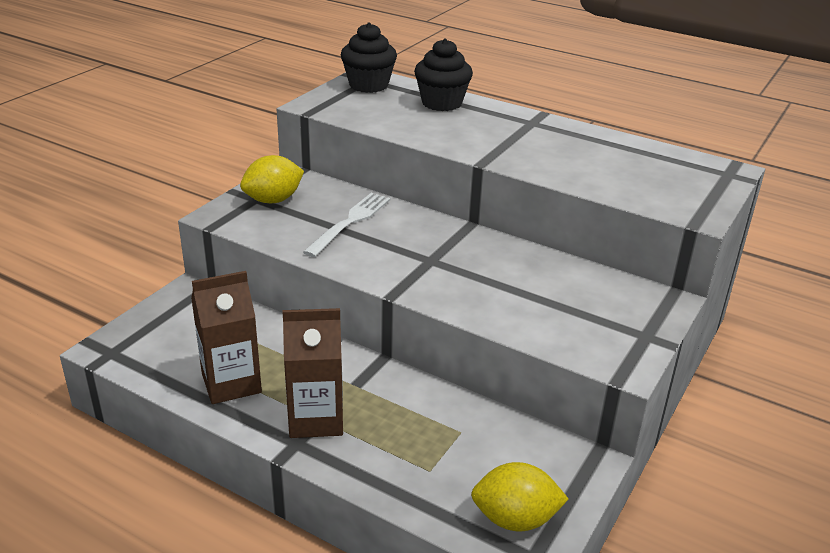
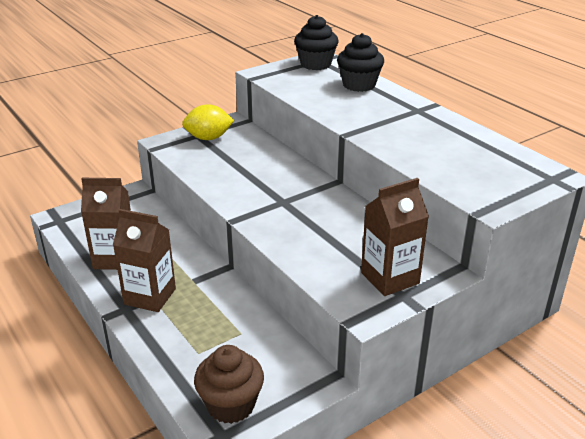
camera: 25 degrees right, 0 degrees up
(350, 222) = (248, 163): white fork -> none
(515, 519) = (231, 405): yellow lemon -> brown cupcake
(618, 320) = (390, 278): none -> brown carton

